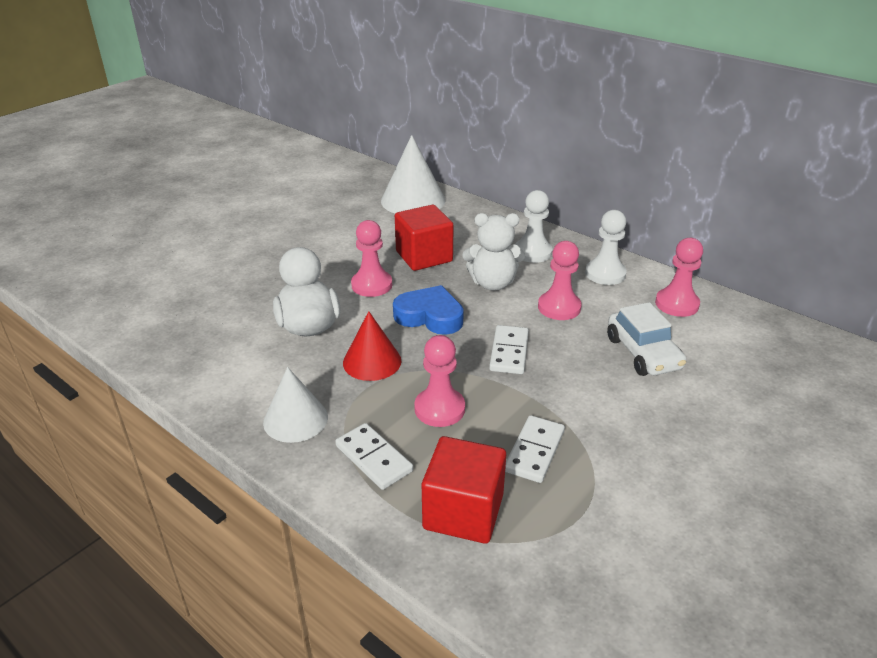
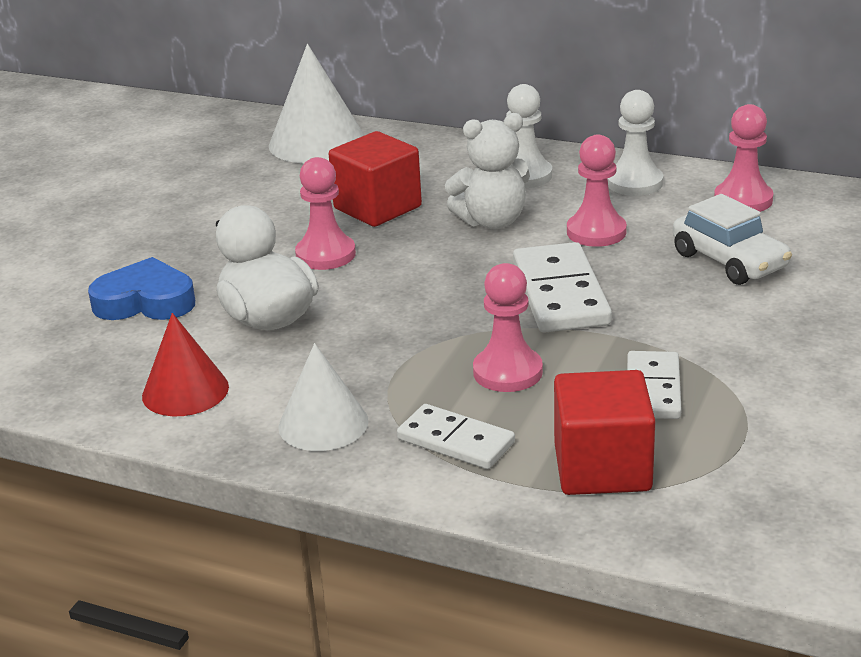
camera: 15 degrees left, 5 degrees down
(372, 361) = (384, 340): red cone -> red cone (185, 391)
(430, 316) = (430, 275): blue heart -> blue heart (145, 301)
(509, 352) = (560, 293): white domino -> white domino, size x1.55

